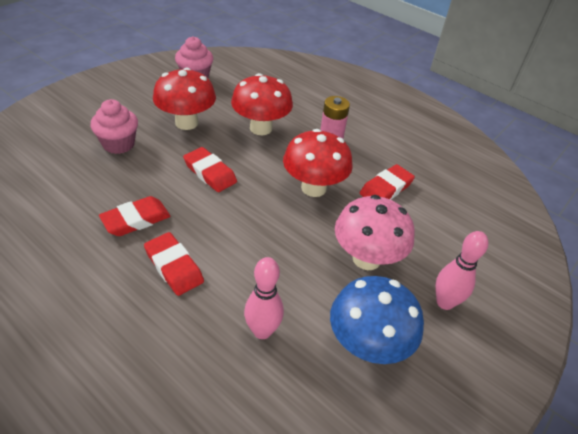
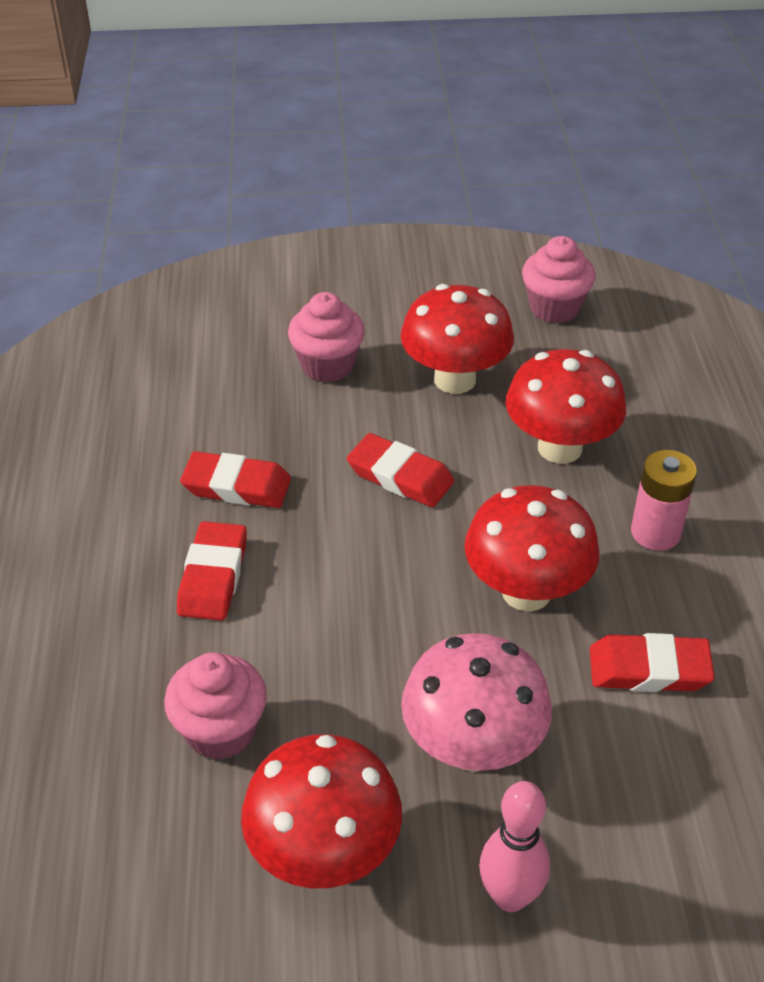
camera: 50 degrees right, 0 degrees up
(210, 173) = (400, 476): red eraser -> red eraser turned 60 degrees counterclockwise
(262, 331) = (221, 731): pink bowling pin -> pink cupcake
(367, 345) = (324, 853): blue mushroom -> red mushroom

